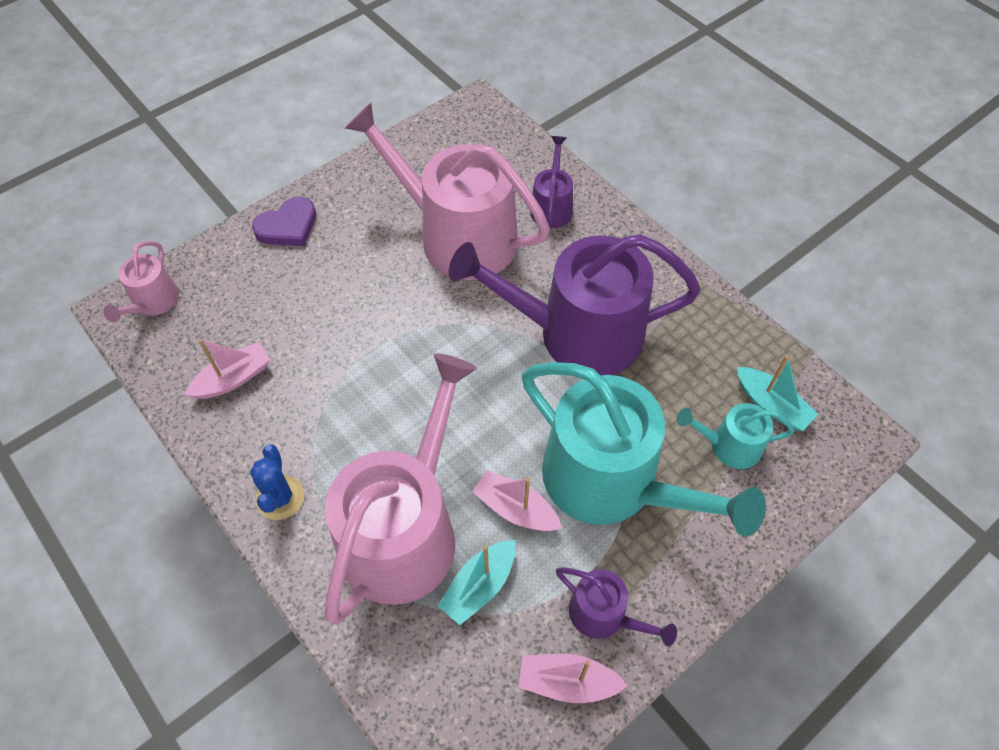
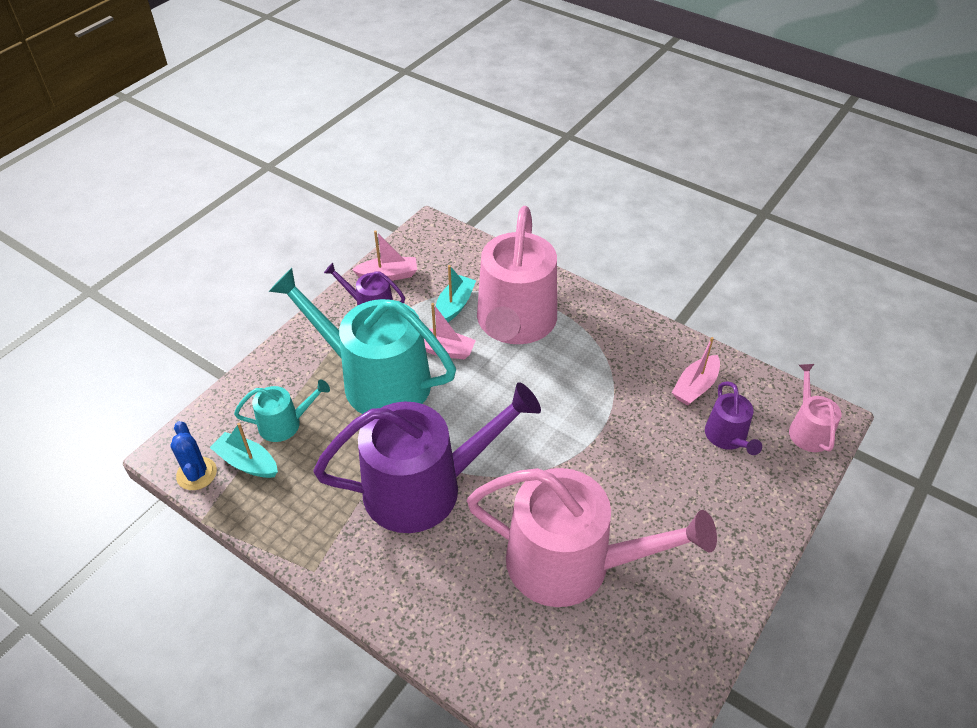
camera: 165 degrees right, 10 degrees down
(280, 497) = (609, 323): blue cactus -> blue cactus (196, 474)
(288, 226) = (746, 532): purple heart -> none
(551, 207) = (483, 627): purple watering can -> purple watering can (727, 437)

